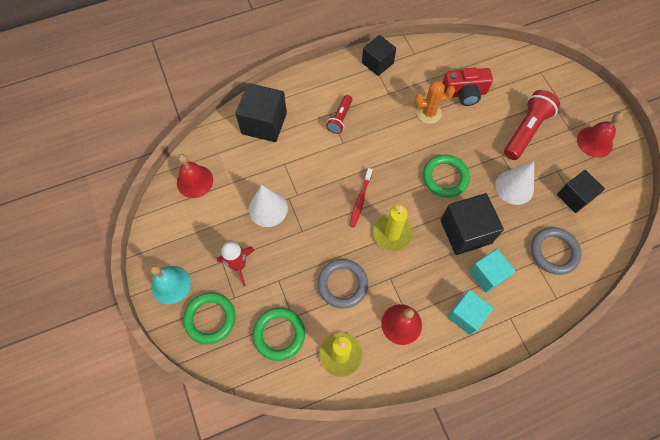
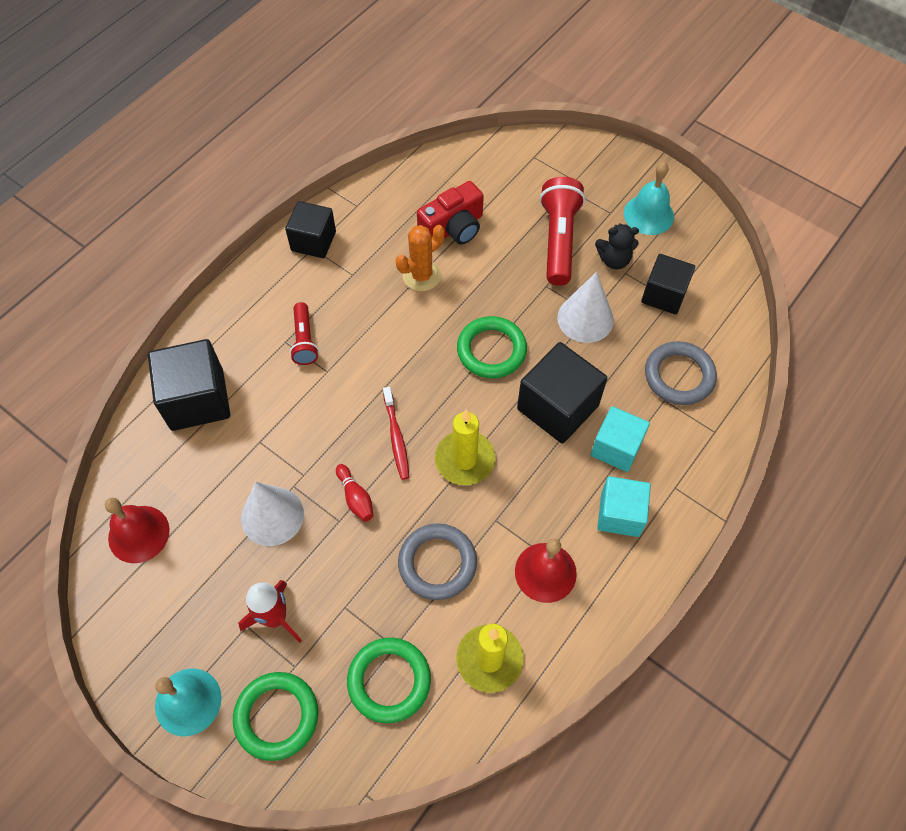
camera: 30 degrees left, 5 degrees down
(318, 222) = (355, 497): none -> red bowling pin
(554, 160) = (614, 260): none -> black teddy bear
(594, 142) = (648, 214): red bell -> turquoise bell

